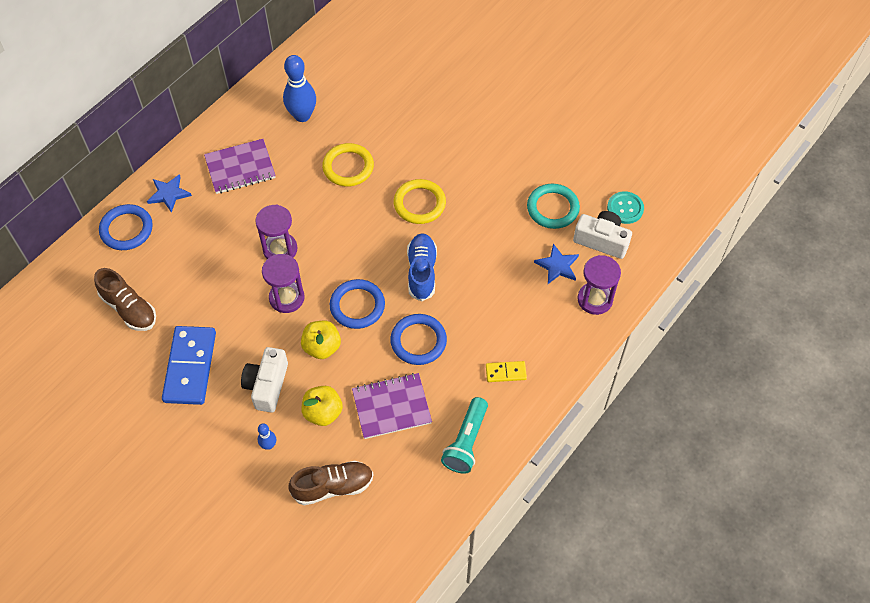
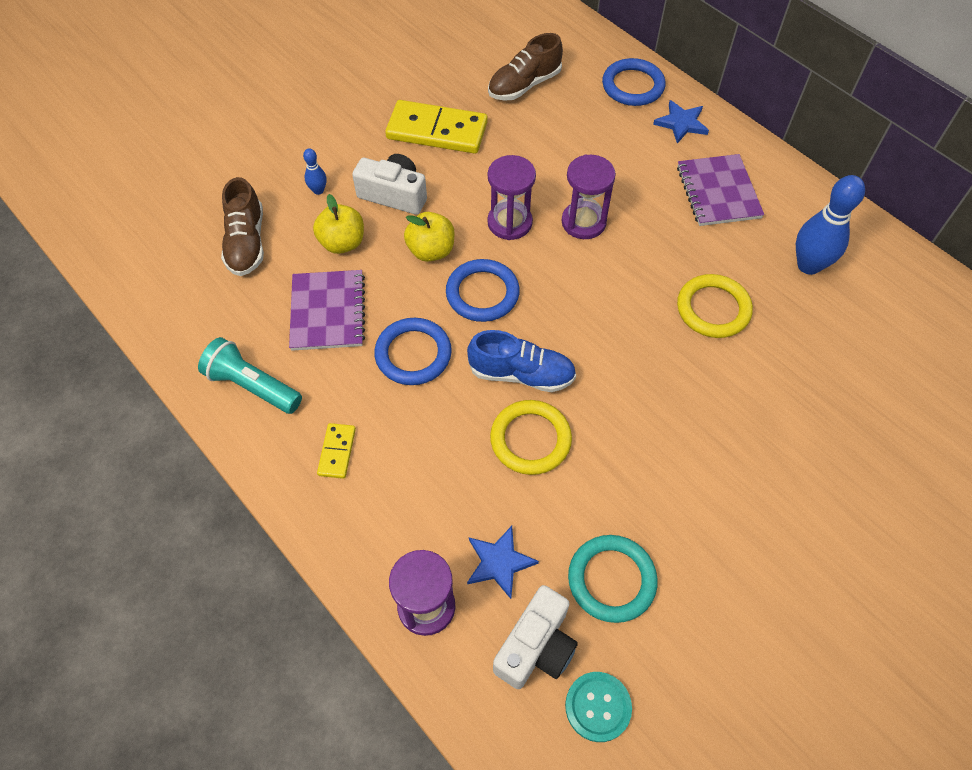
camera: 100 degrees right, 0 degrees up
(190, 367) = (437, 131): blue domino -> yellow domino
(419, 204) = (640, 388): yellow ring -> yellow ring (530, 439)

